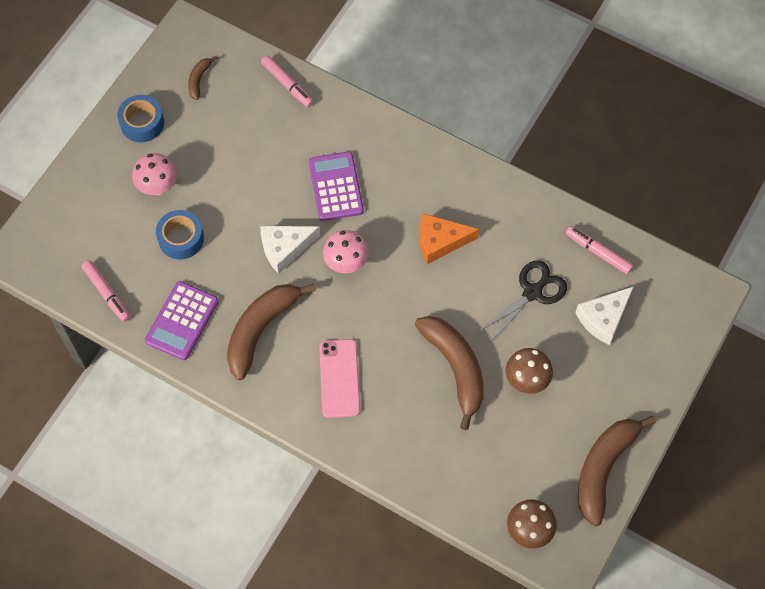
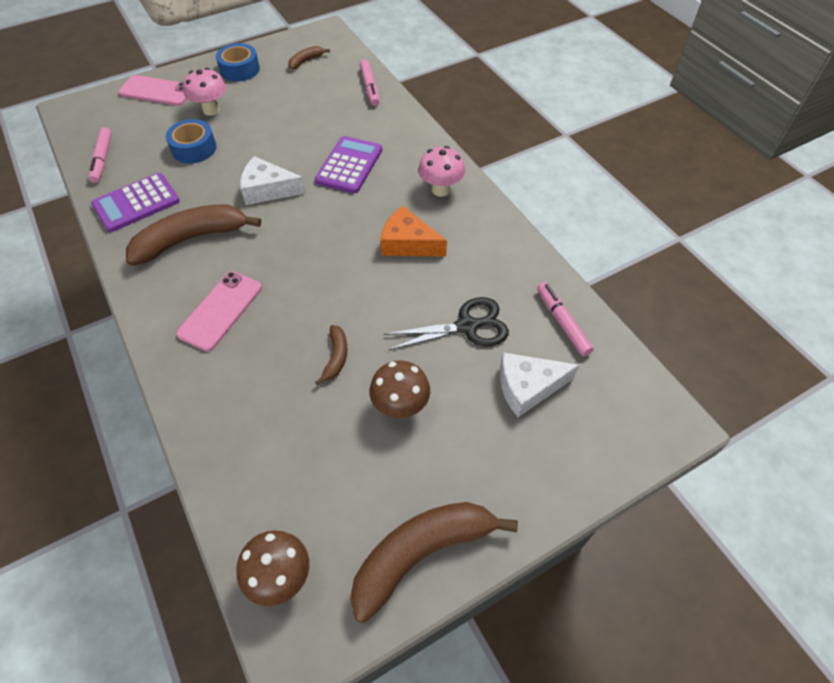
camera: 30 degrees right, 10 degrees down
(83, 191) = (157, 91): none -> pink phone
(346, 263) = (309, 223): pink mushroom -> pink mushroom (440, 190)
(455, 368) = (336, 357): brown banana -> brown banana, size x0.47

